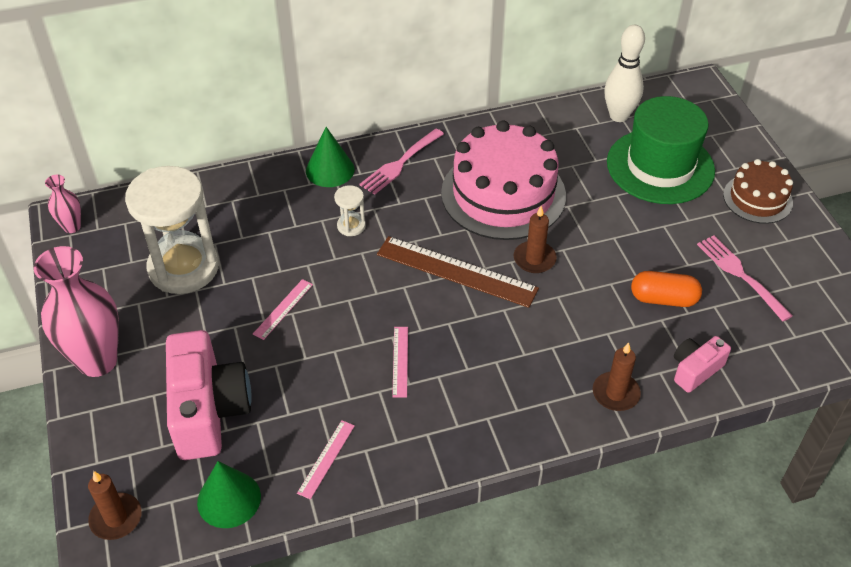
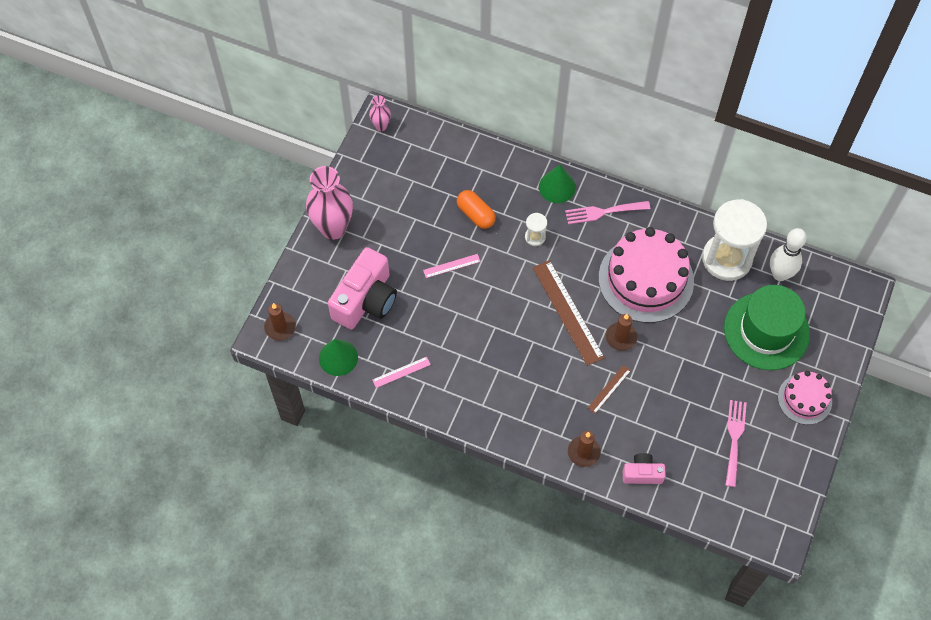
camera: 40 degrees right, 15 degrees up
(184, 268) = (420, 199): white hourglass -> white hourglass (727, 259)
(400, 361) = (486, 345): pink ruler -> none
(574, 314) = (609, 389): none -> brown ruler
(663, 299) = (670, 419): orange capsule -> orange capsule (475, 214)
(757, 198) = (804, 399): brown cake -> pink cake

